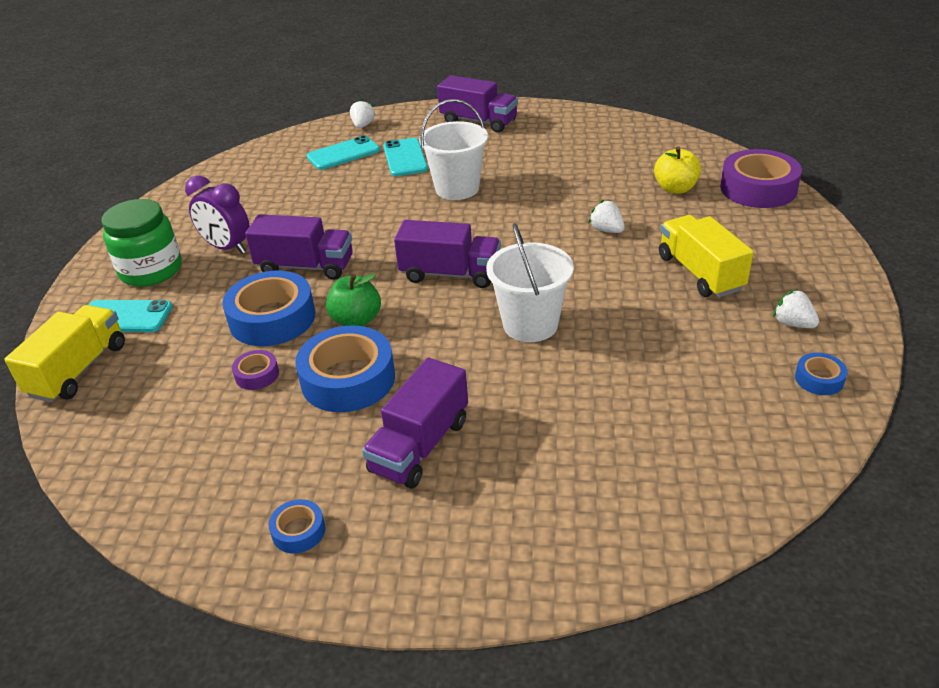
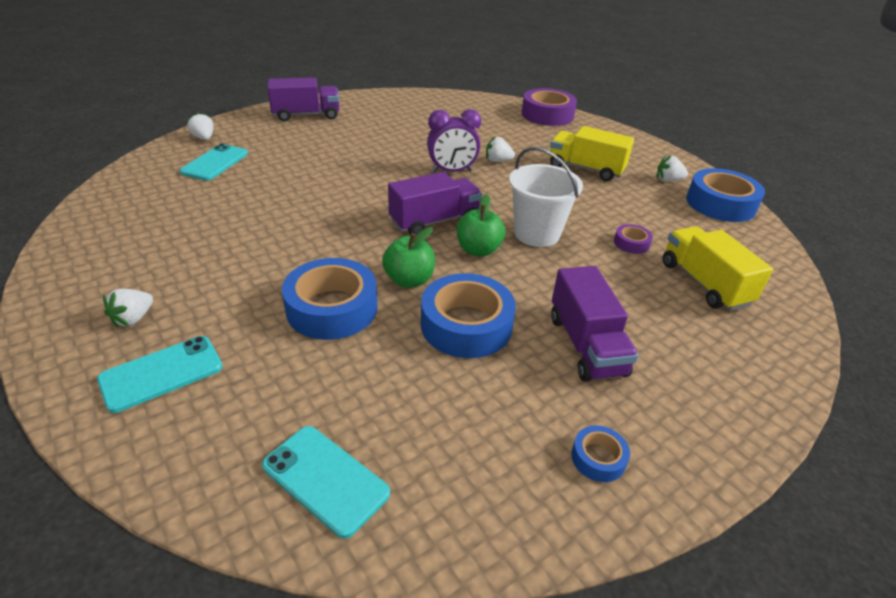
camera: 45 degrees left, 0 degrees up
(78, 370) = (174, 449): yellow truck -> yellow truck (704, 283)
(151, 270) = (133, 319): green jar -> white strawberry
(227, 248) = (199, 269): purple clock -> purple clock (452, 171)
(257, 375) = (384, 358): purple tape -> purple tape (631, 243)
(305, 266) = (304, 257): purple truck -> none
(405, 158) = (278, 153): turquoise phone -> turquoise phone (325, 479)
(451, 318) = (478, 250): none -> green apple
(457, 188) = (354, 163): white bucket -> none
(675, 188) = (502, 126): yellow apple -> none
(819, 379) = (720, 204): blue tape -> blue tape, size x2.12

